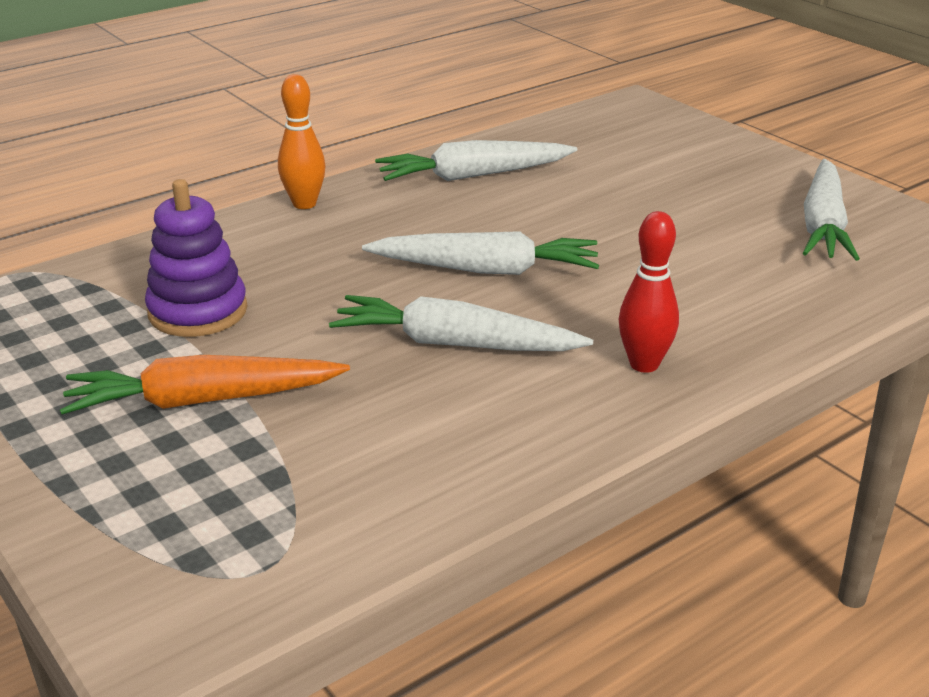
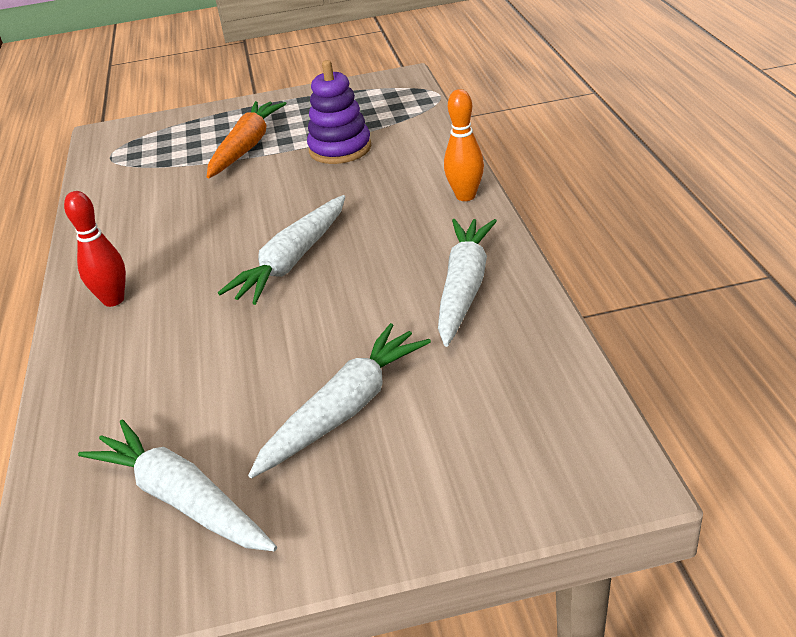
camera: 120 degrees right, 5 degrees up
(455, 344) = (215, 230): white carrot -> white carrot (345, 410)

